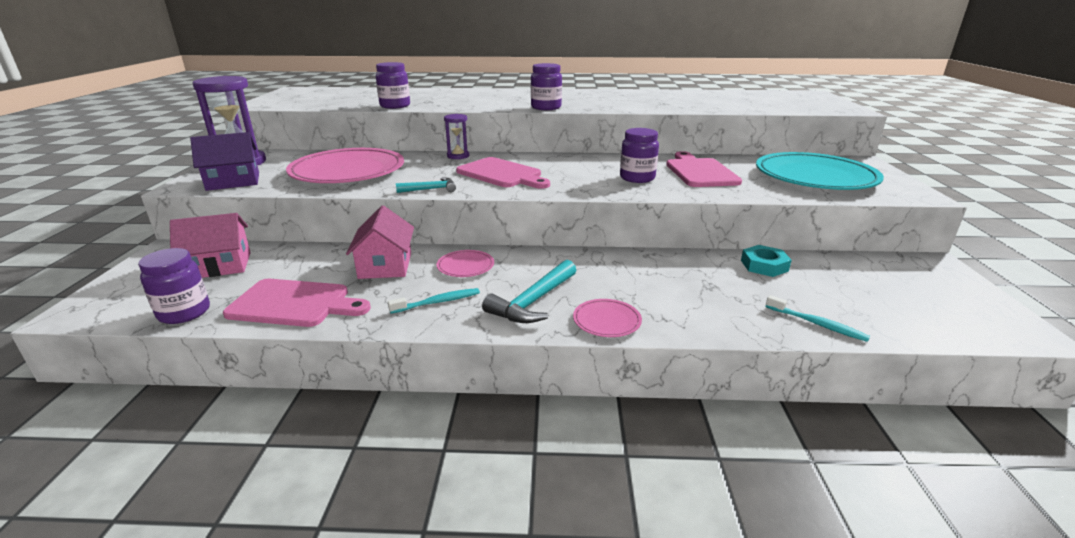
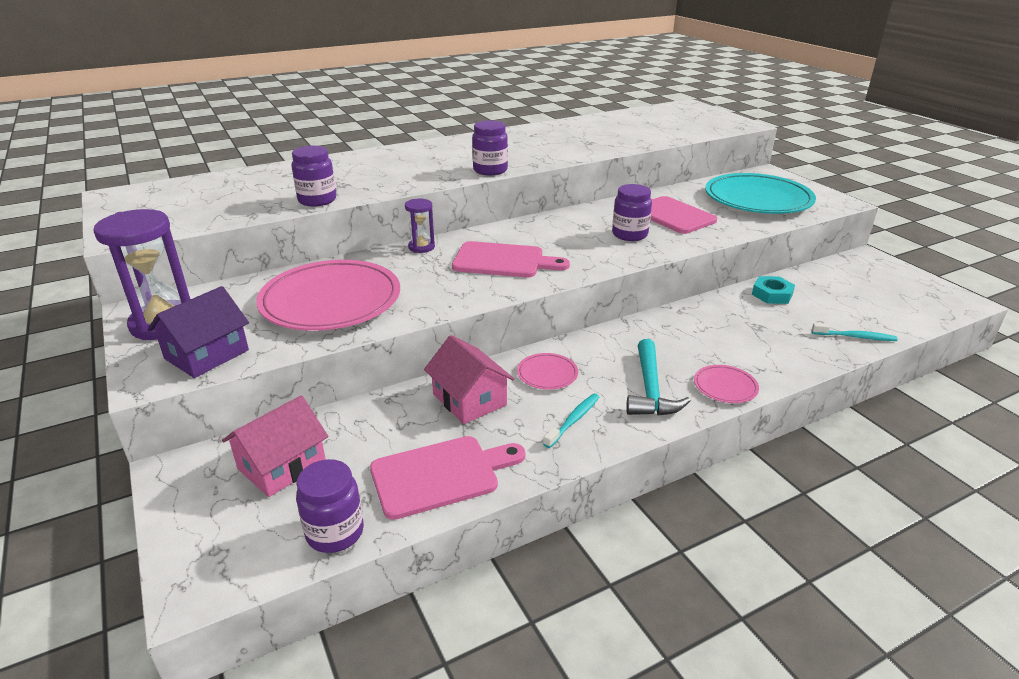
camera: 30 degrees left, 5 degrees up
(431, 189) = (462, 300): turquoise hammer -> none

